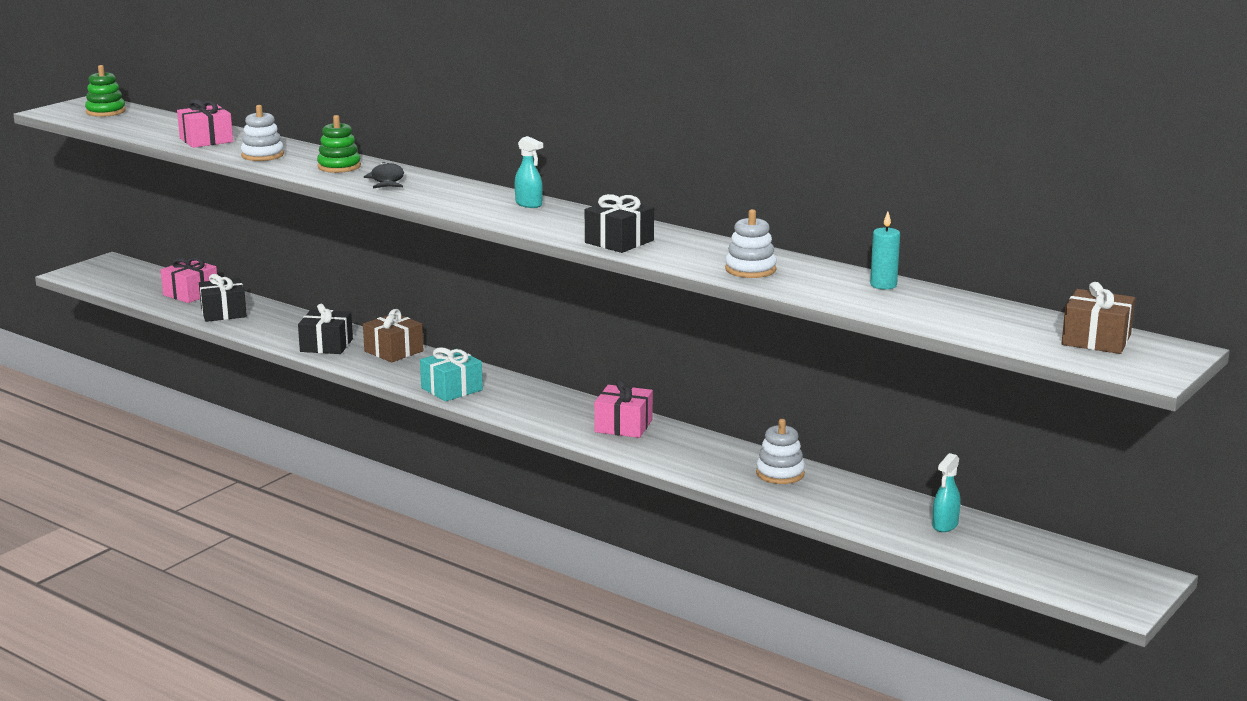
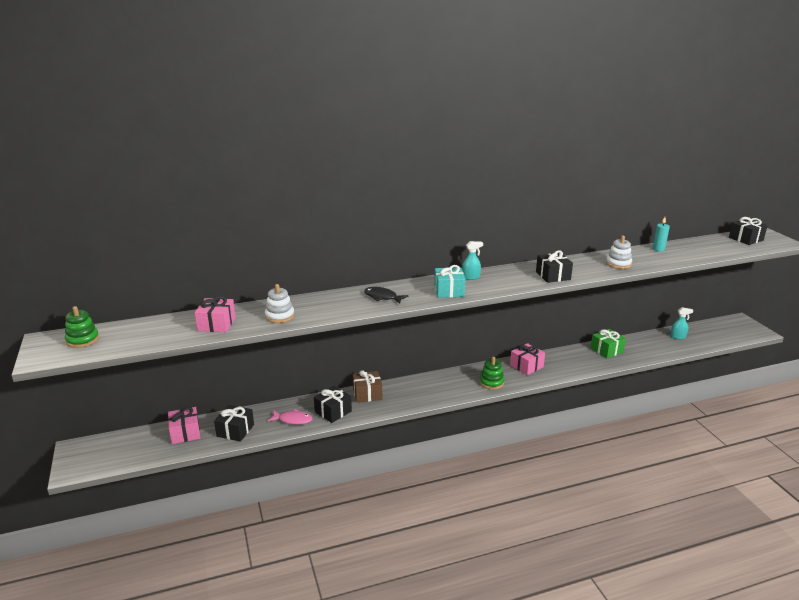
camera: 55 degrees left, 5 degrees up
(281, 331) = (293, 420): none -> pink fish
(339, 166) = (337, 302): green stacking toy -> green stacking toy (491, 382)
(451, 389) = (437, 394): turquoise gift -> turquoise gift (449, 291)
(780, 473) = (606, 350): white stacking toy -> green gift
(945, 525) = (678, 337): turquoise spray bottle -> turquoise spray bottle turned 60 degrees counterclockwise
(1096, 340) = (746, 239): brown gift -> black gift

